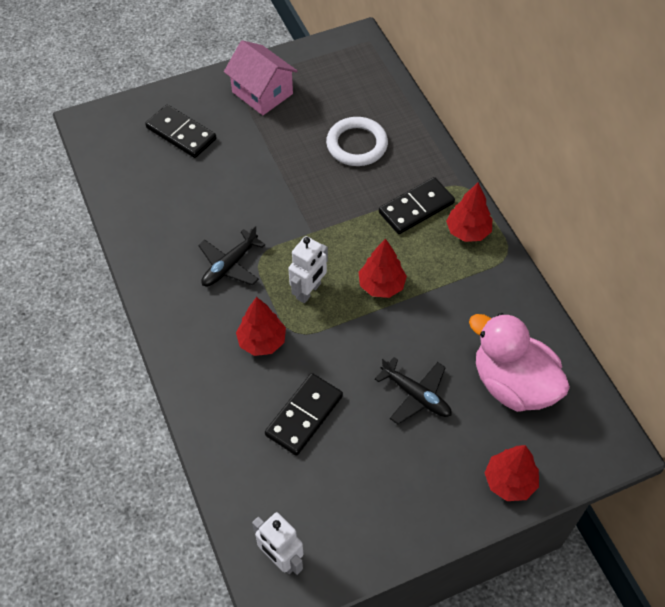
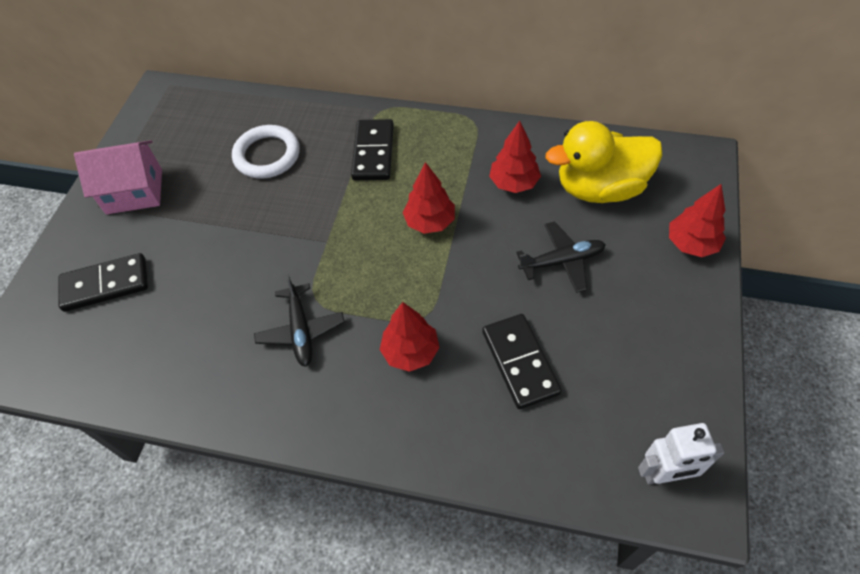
camera: 50 degrees left, 0 degrees up
(309, 291) = (388, 280): white robot -> none
(468, 231) = (428, 132): red tree -> red tree (513, 183)
(513, 384) = (600, 188): pink duck -> yellow duck

